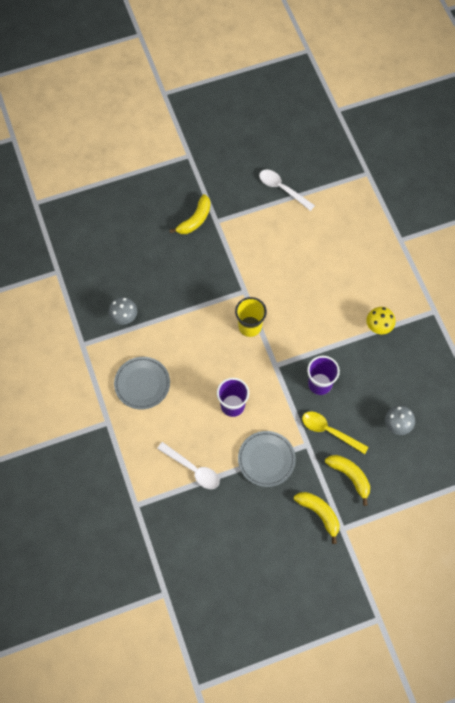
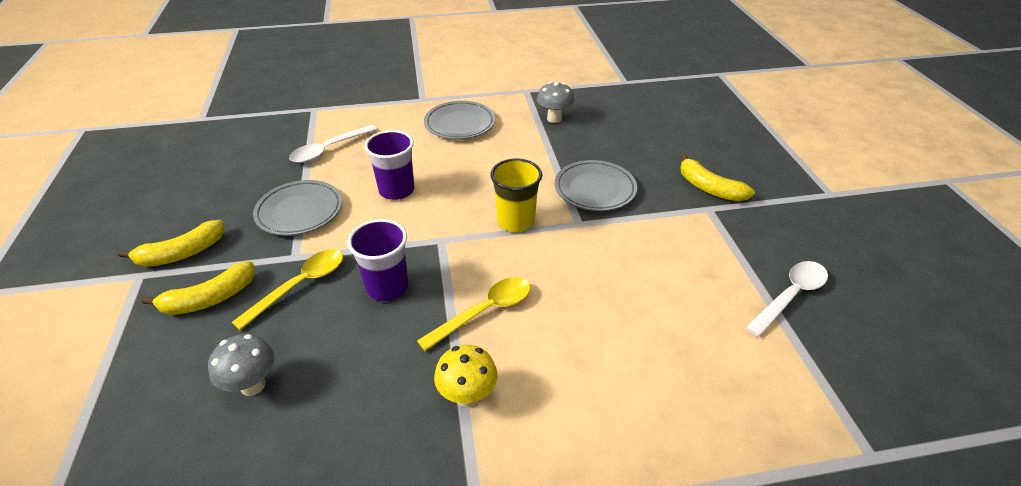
camera: 100 degrees right, 25 degrees down
(209, 284) = (595, 189): none -> grey plate
(326, 330) = (484, 312): none -> yellow spoon

